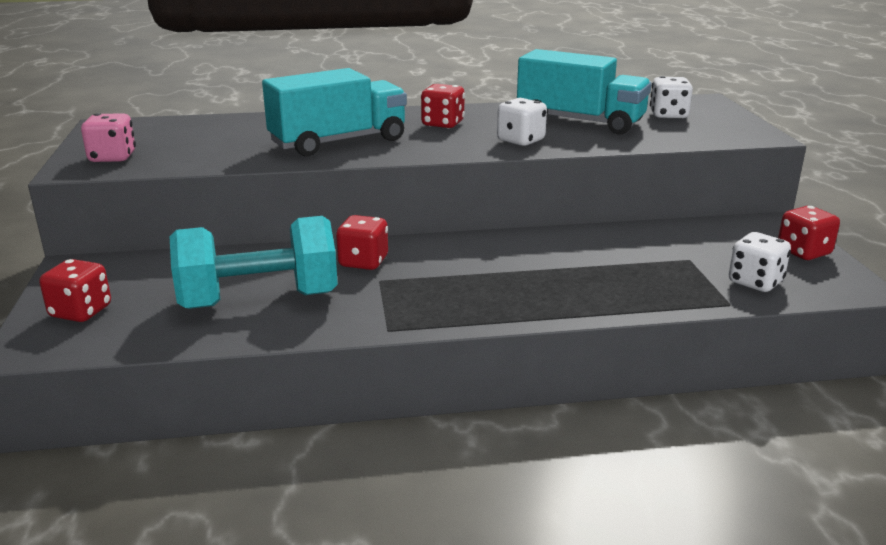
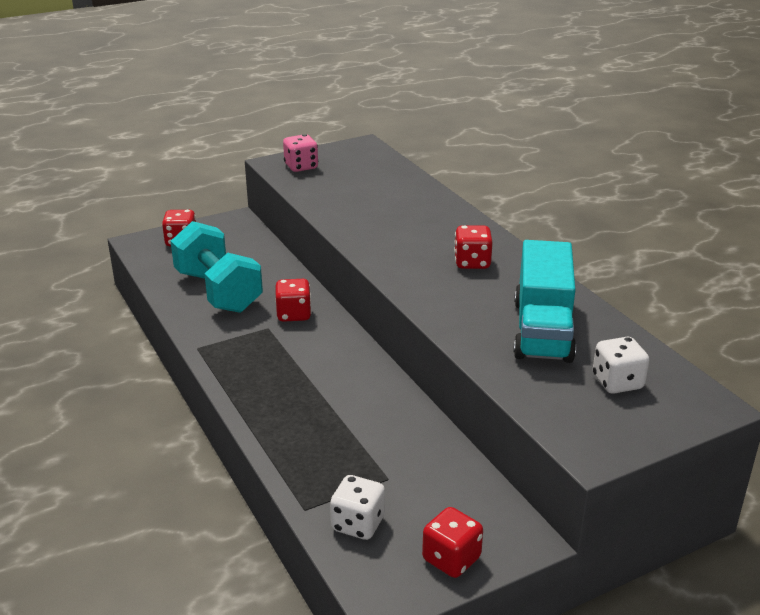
camera: 70 degrees right, 5 degrees up
(338, 142) = (389, 230): turquoise truck -> none
(520, 141) = (454, 307): white dice -> none

